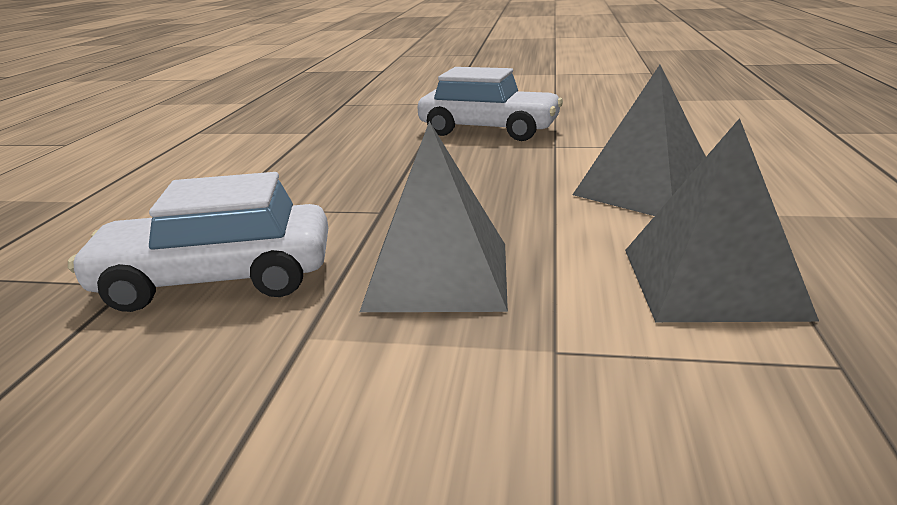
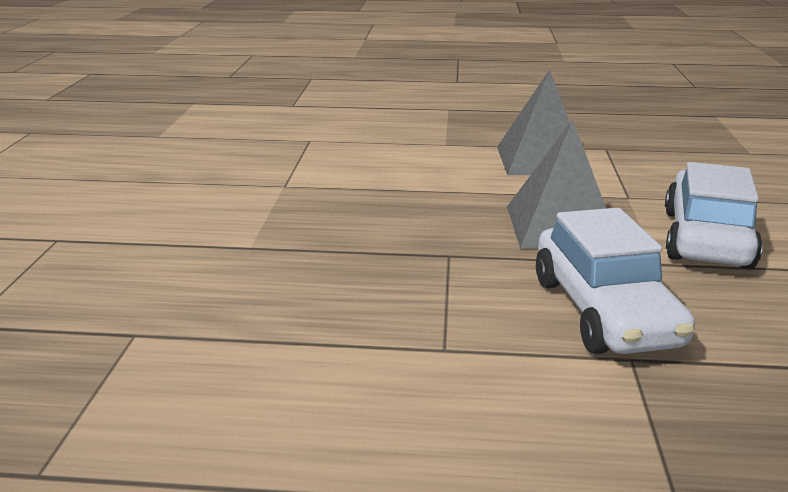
camera: 95 degrees left, 0 degrees up
(489, 130) = (214, 212): white car -> white car (706, 238)
(646, 190) = (405, 162): grey pyramid -> none

